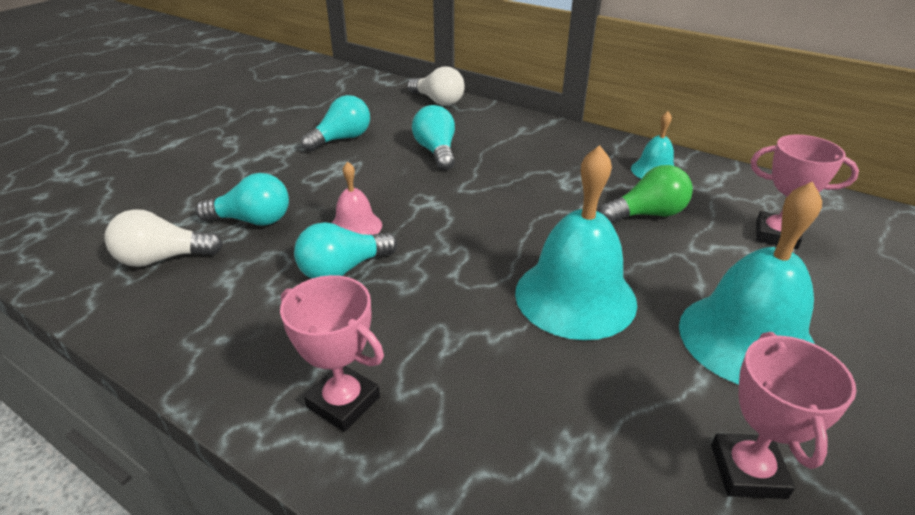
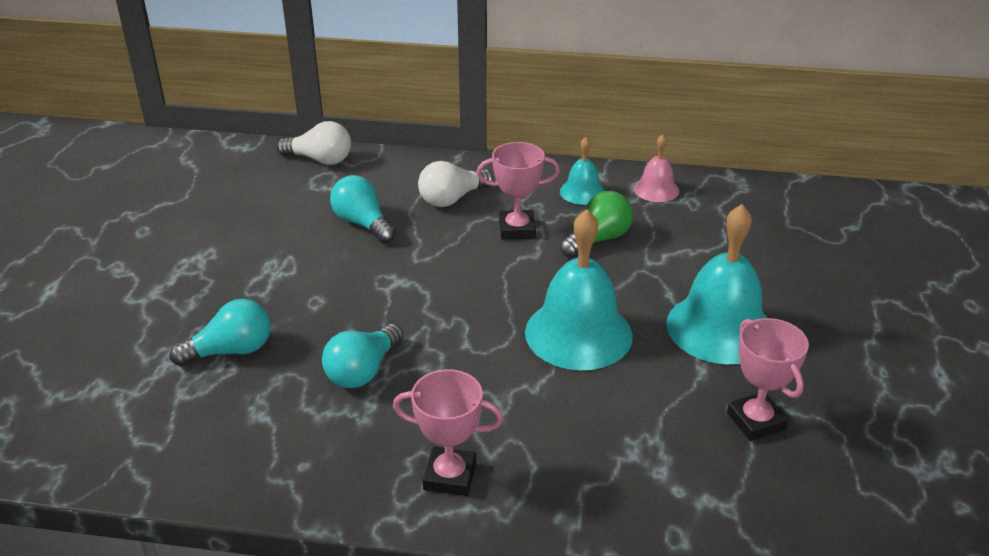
camera: 25 degrees left, 0 degrees up
(163, 258) = (173, 416): white light bulb -> white light bulb (452, 199)
(342, 139) = (248, 234): turquoise light bulb -> none
(355, 226) = (342, 327): pink bell -> pink bell (656, 189)
(776, 235) = (708, 231): pink trophy -> pink trophy (517, 229)

